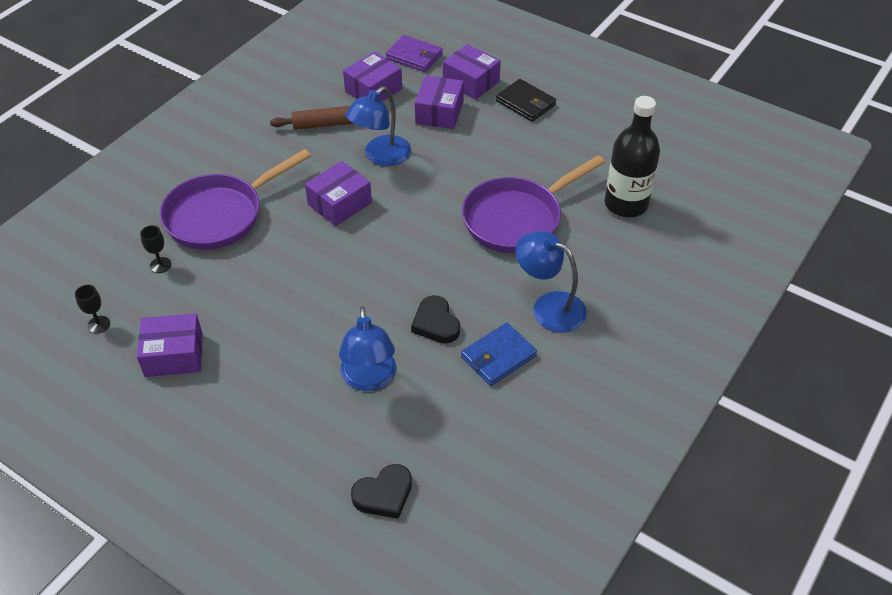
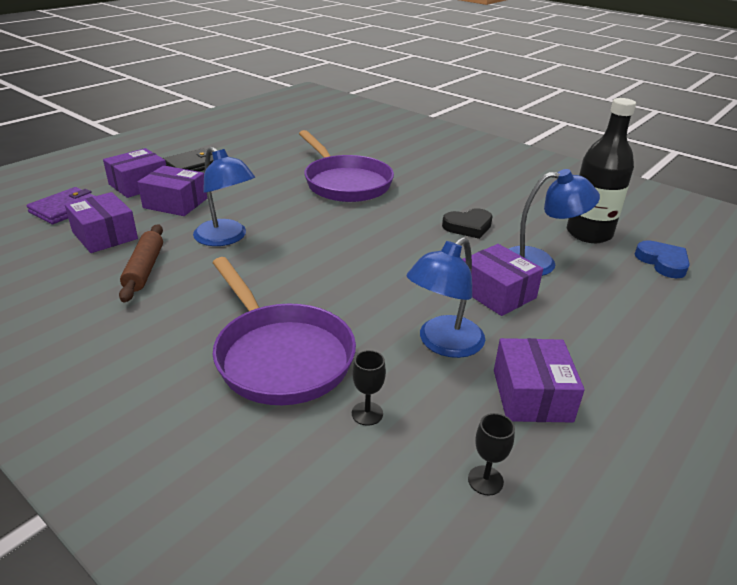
camera: 85 degrees left, 15 degrees down
(339, 203) = (292, 266): purple box -> purple box (497, 293)
(384, 494) = (662, 262): black heart -> blue heart
(498, 356) = (502, 204): blue wallet -> none
(549, 307) = (448, 181): blue lamp -> blue lamp (443, 344)
(626, 204) = (341, 145): black bottle -> black bottle (589, 233)

